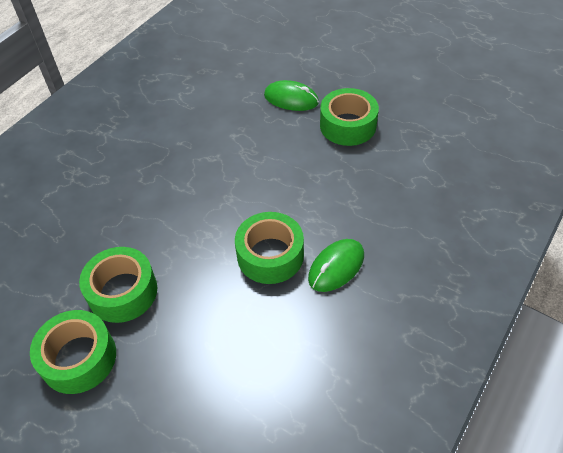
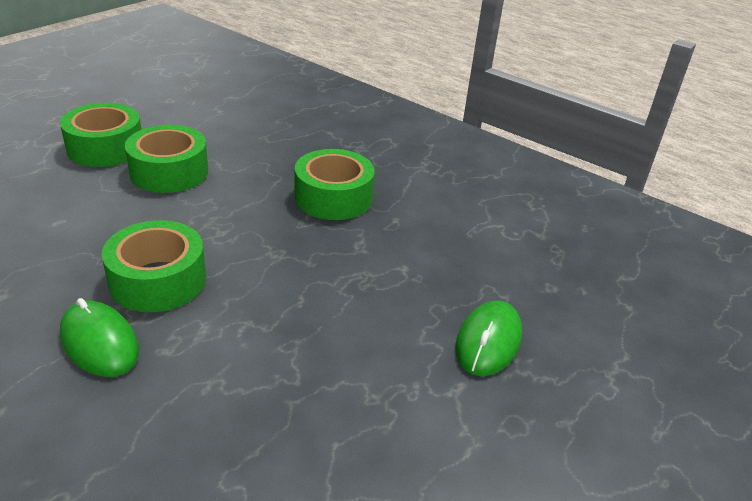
camera: 90 degrees right, 15 degrees down
(348, 125) = (410, 410): green tape -> green tape (333, 197)

